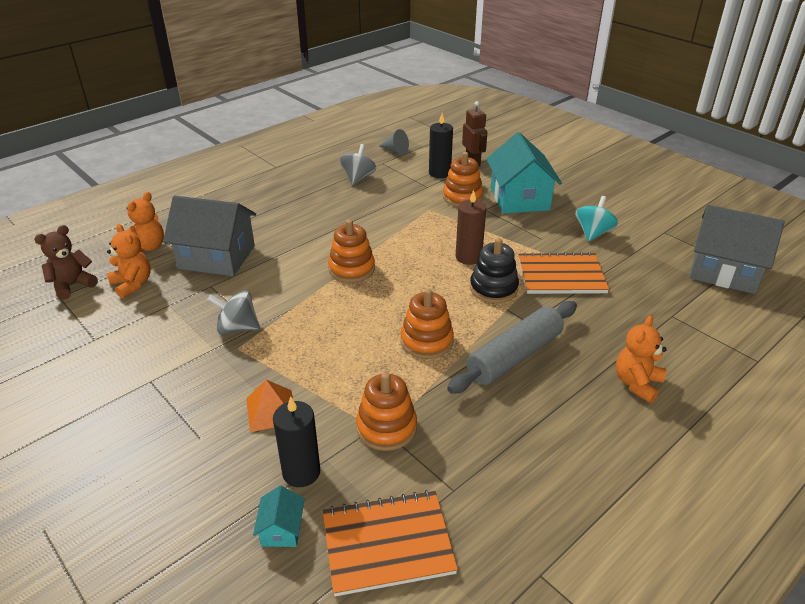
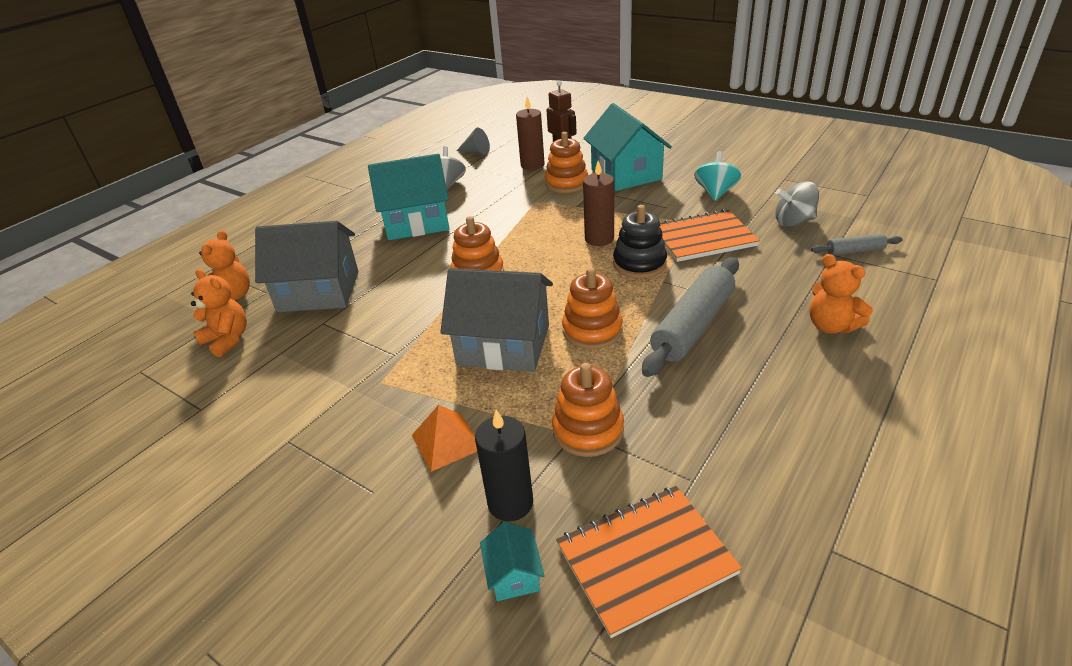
camera: 10 degrees left, 0 degrees up
(72, 285) = (152, 355): brown teddy bear -> none
(237, 328) = (371, 361): grey spinning top -> grey spinning top (793, 222)
(319, 209) = (417, 222): none -> turquoise house
(439, 173) = (532, 165): black candle -> brown candle
(637, 383) = (831, 326): orange teddy bear -> orange teddy bear turned 60 degrees counterclockwise
(694, 317) = (855, 251): none -> grey rolling pin
(724, 271) = (860, 203): grey house -> grey house (504, 345)

